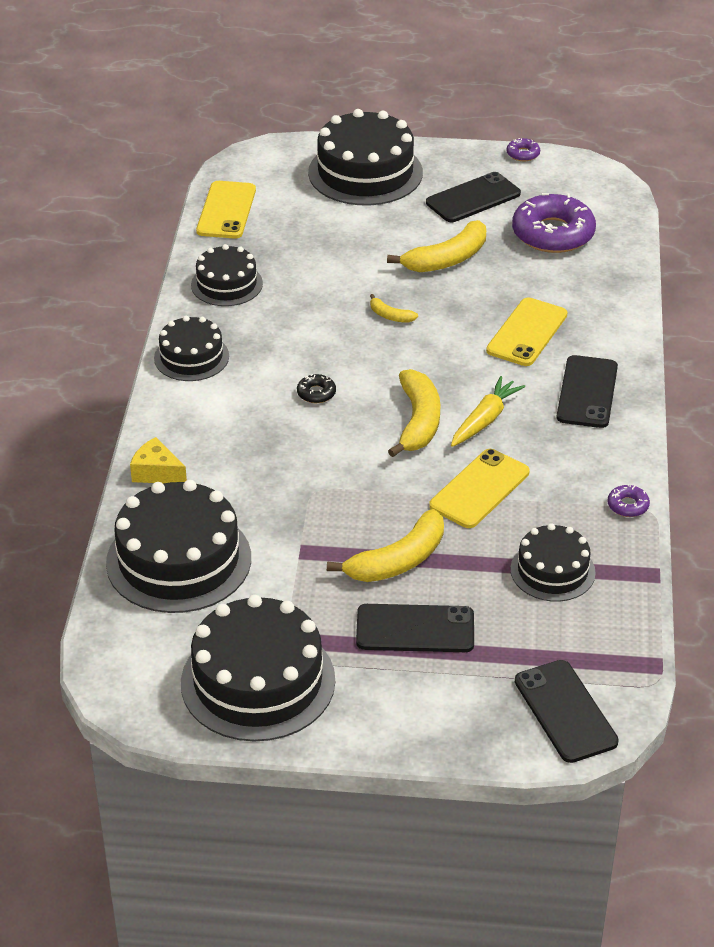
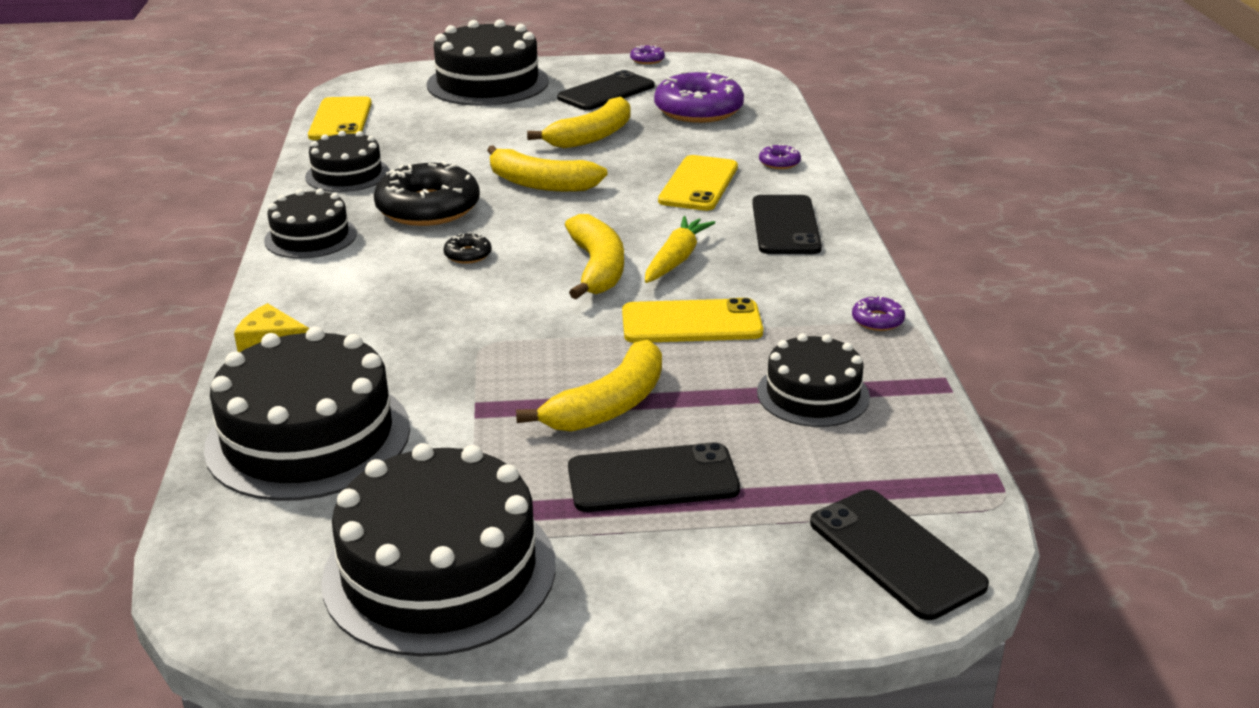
camera: 10 degrees left, 10 degrees down
(290, 334) = (428, 208): none -> black donut
(390, 316) = (540, 184): yellow banana -> yellow banana, size x2.04
(479, 489) = (691, 323): yellow phone -> yellow phone turned 60 degrees clockwise
(606, 314) = (779, 163): none -> purple donut

